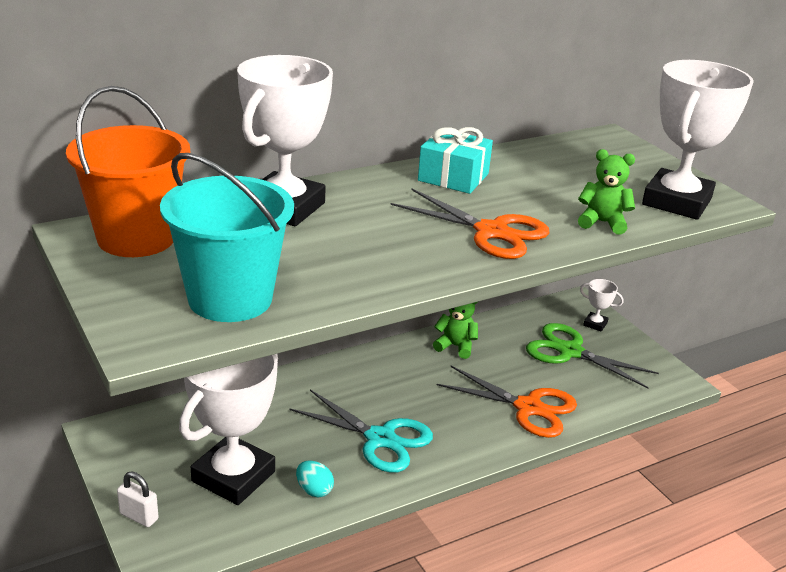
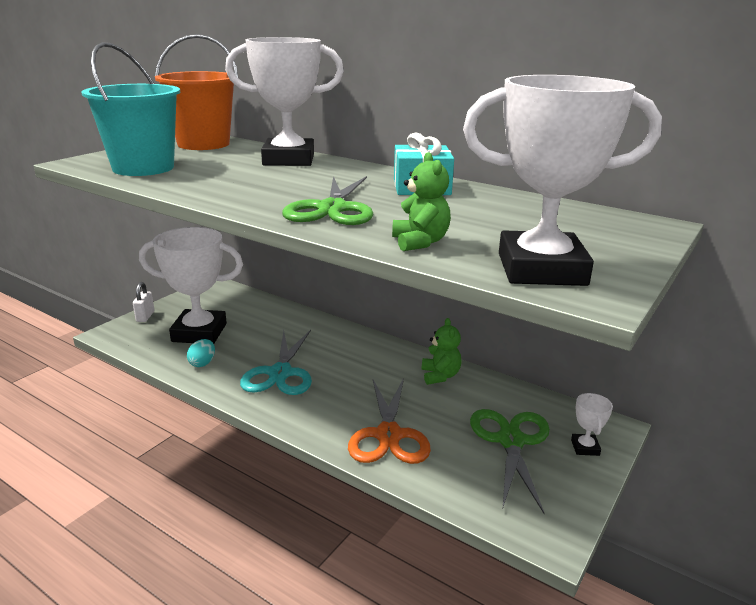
camera: 65 degrees right, 5 degrees down
(491, 232) = (332, 209): orange scissors -> green scissors

